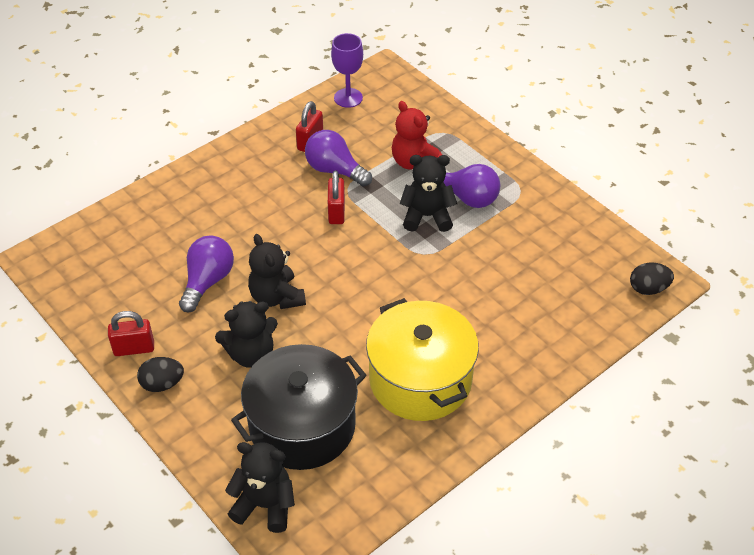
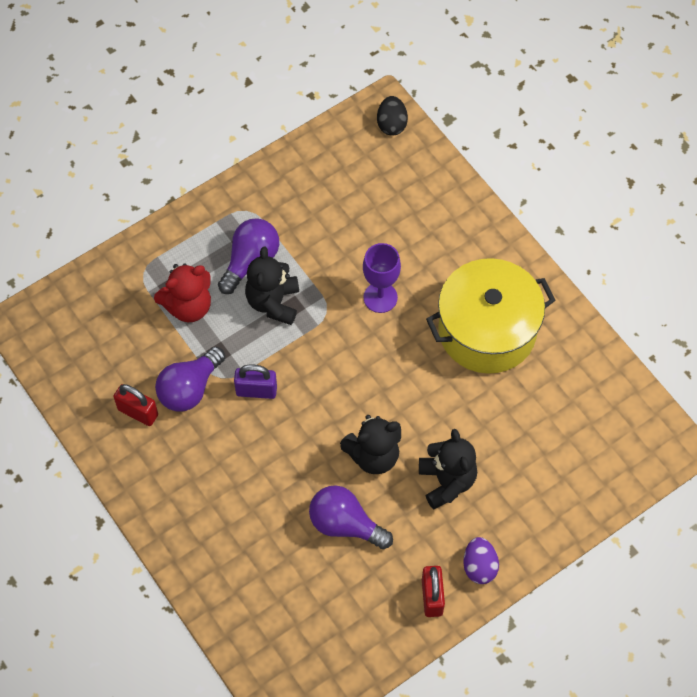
camera: 85 degrees left, 15 degrees up
(162, 384) = (479, 566): black egg -> purple egg
(265, 505) = (620, 472): black teddy bear -> none
(302, 425) = (535, 437): black pot -> none
(336, 212) = (256, 390): red padlock -> purple padlock
(348, 98) = (66, 366): purple goblet -> purple goblet (380, 297)

